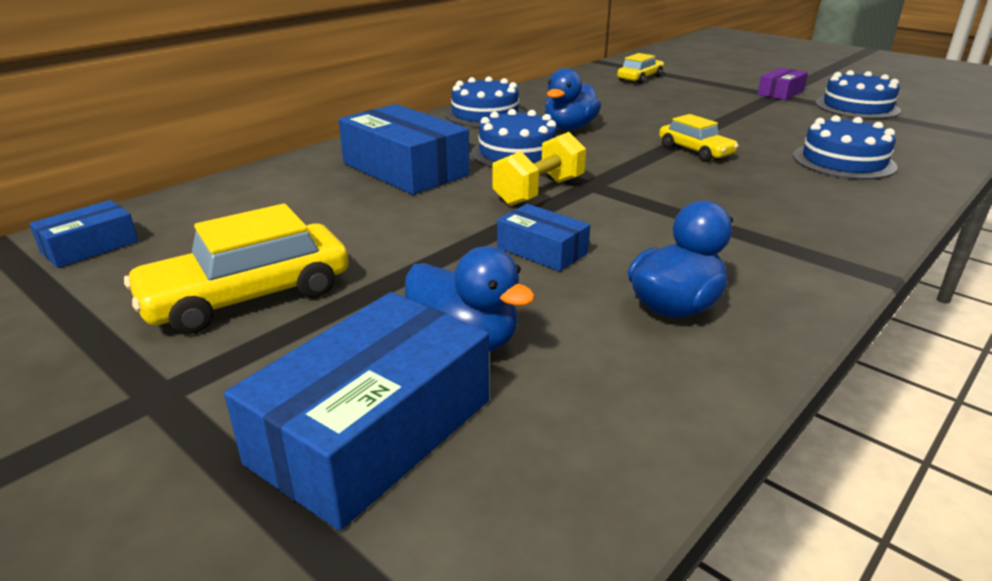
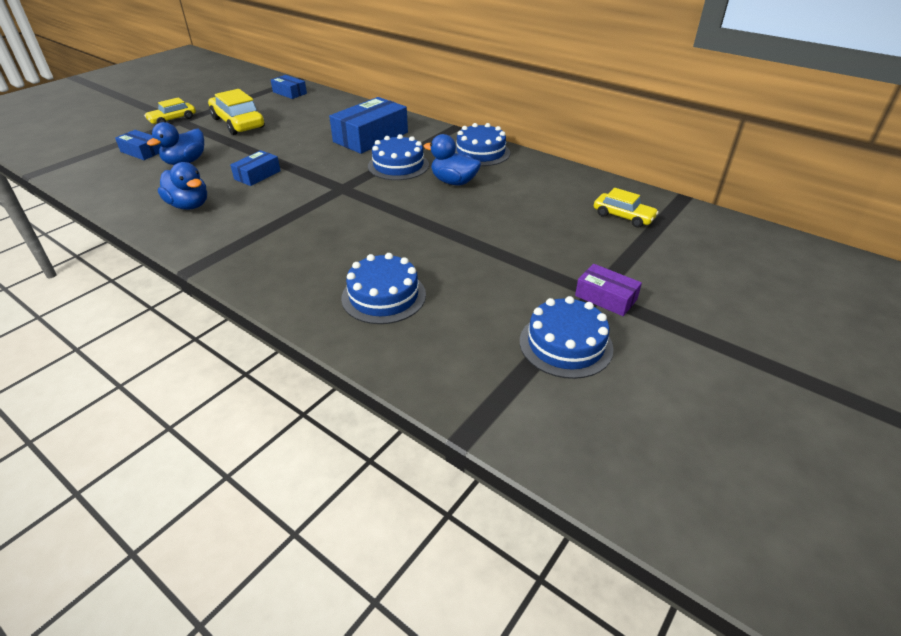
camera: 85 degrees right, 10 degrees up
(372, 431) = (142, 151): blue box -> blue box, size x0.54
(539, 191) = (333, 173): yellow dumbbell -> none
(695, 151) = (406, 228): yellow car -> yellow car (172, 119)

